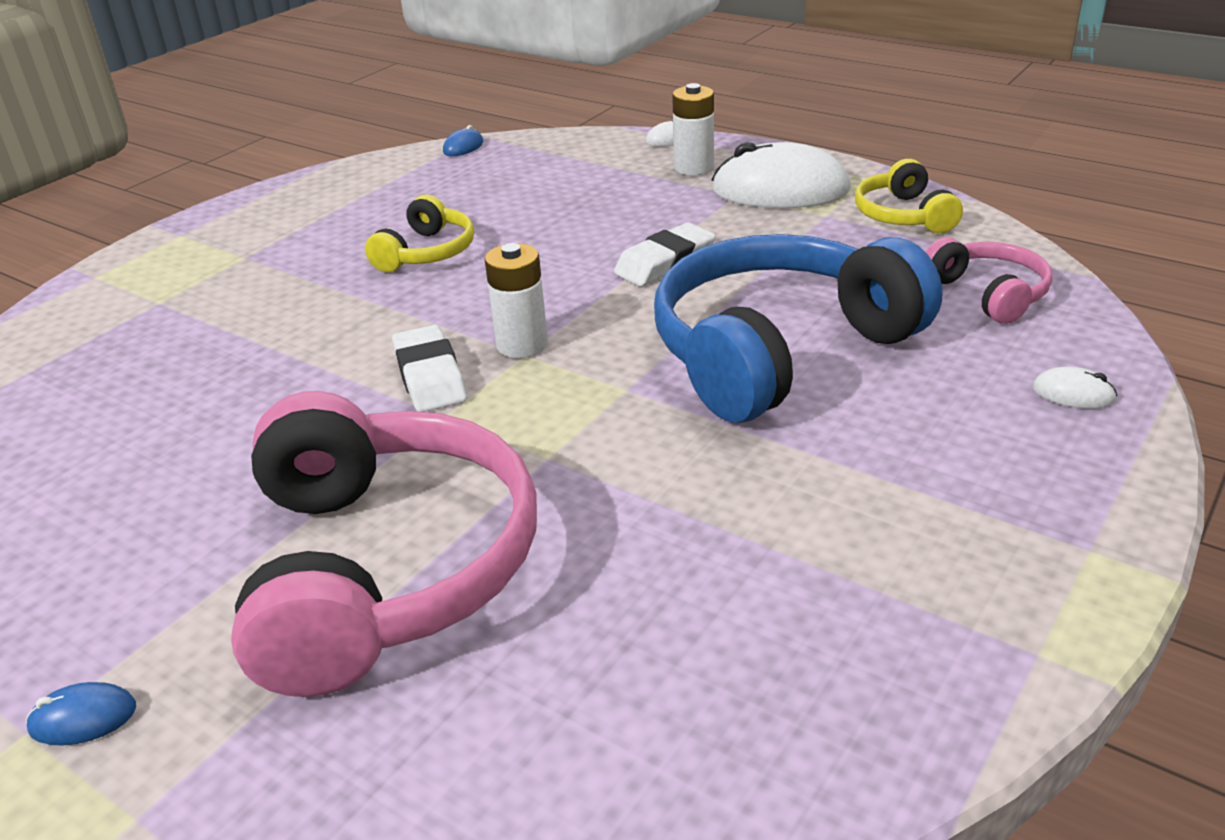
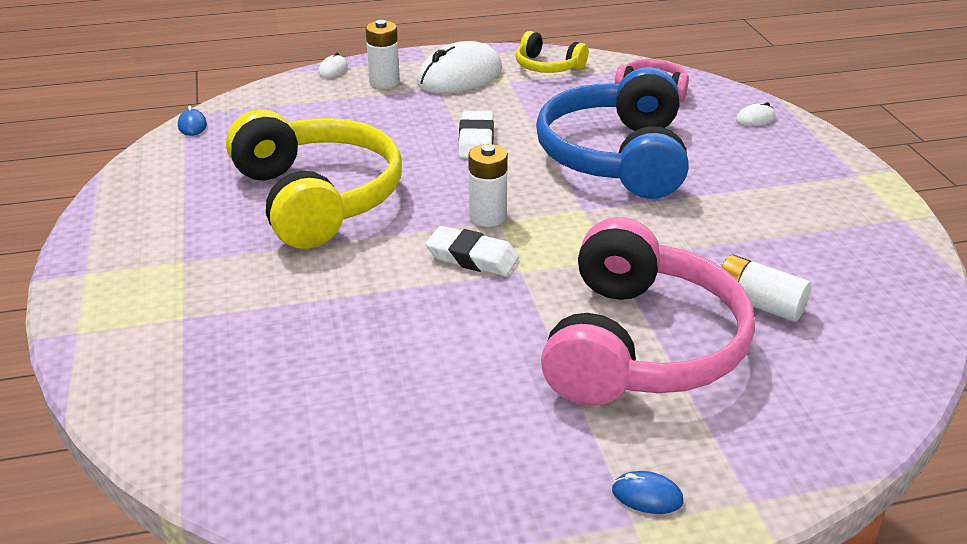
camera: 50 degrees left, 0 degrees up
(83, 718) = (647, 496): blue mouse -> blue mouse turned 75 degrees clockwise
(386, 567) = (641, 345): pink headphones -> pink headphones turned 75 degrees clockwise
(427, 252) = (318, 198): yellow headphones -> yellow headphones, size x2.10
(594, 617) = (758, 304): none -> white battery

